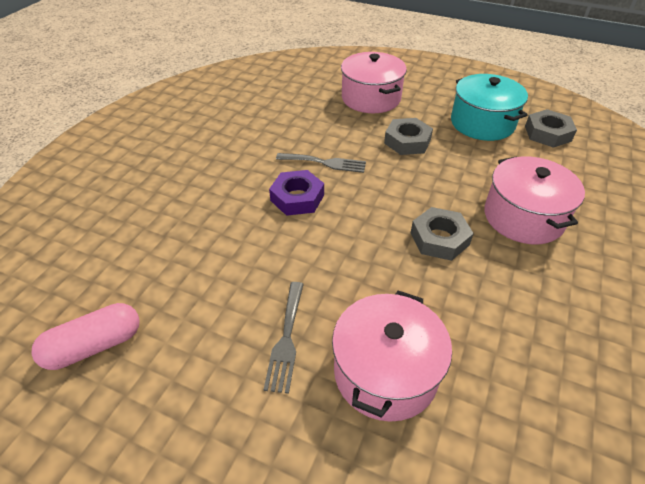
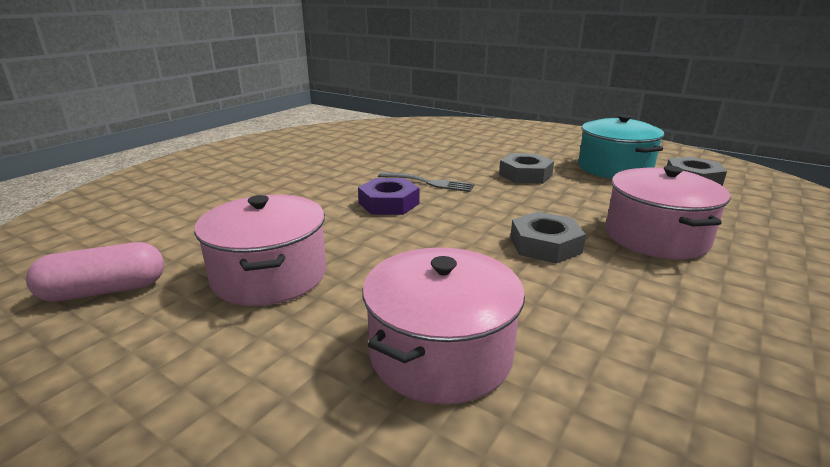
camera: 10 degrees right, 20 degrees down
(286, 339) = (325, 309): grey fork -> none
(371, 98) = (494, 146): pink pot -> pink pot (270, 275)

